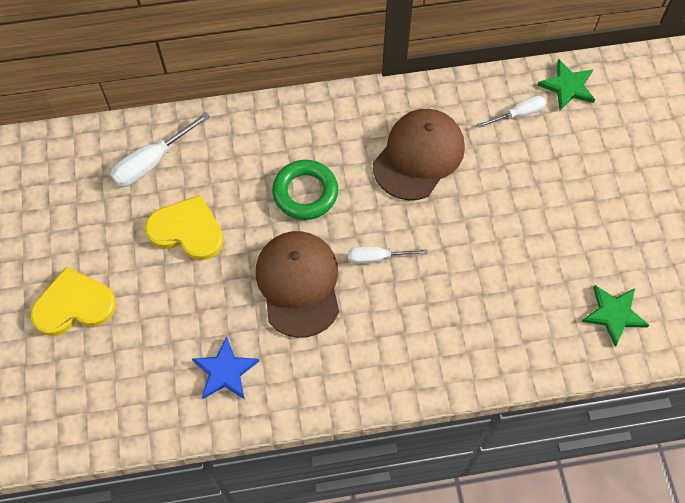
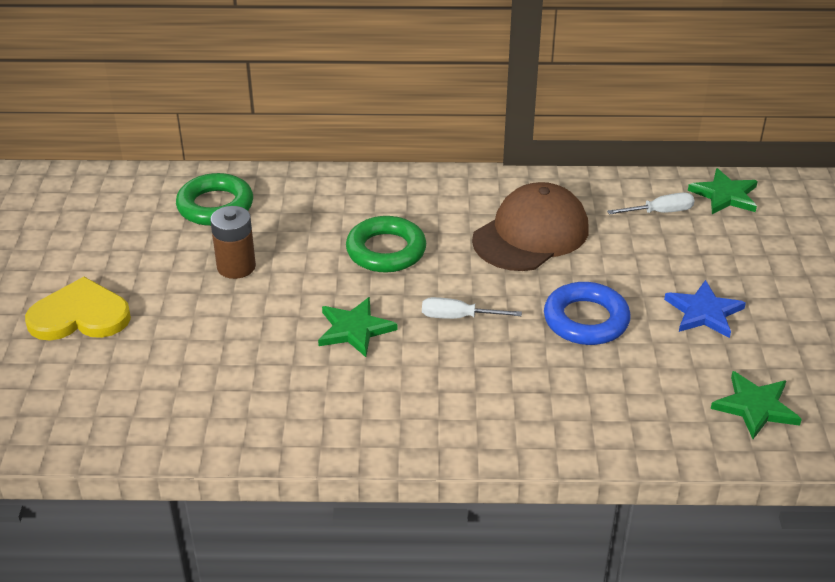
camera: 10 degrees right, 25 degrees down
(152, 162) = (215, 206): white screwdriver -> green ring
(187, 230) = (236, 267): yellow heart -> brown battery
(225, 371) = (239, 398): blue star -> blue star (704, 312)
(298, 284) = (355, 329): brown cap -> green star
(476, 245) = (586, 320): none -> blue ring

